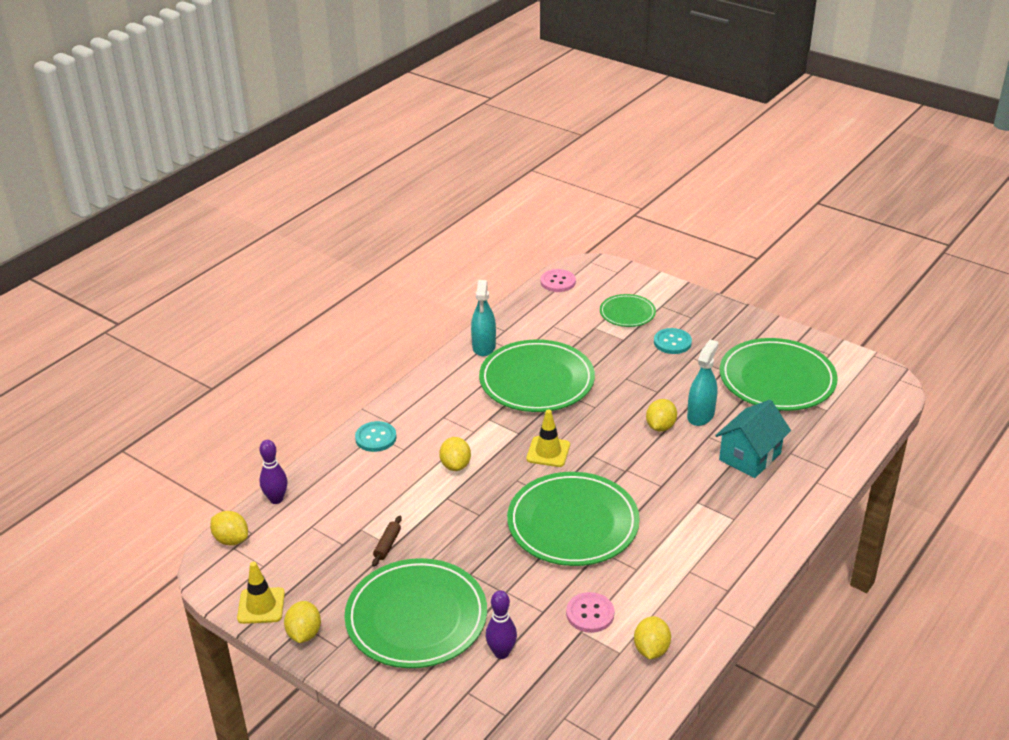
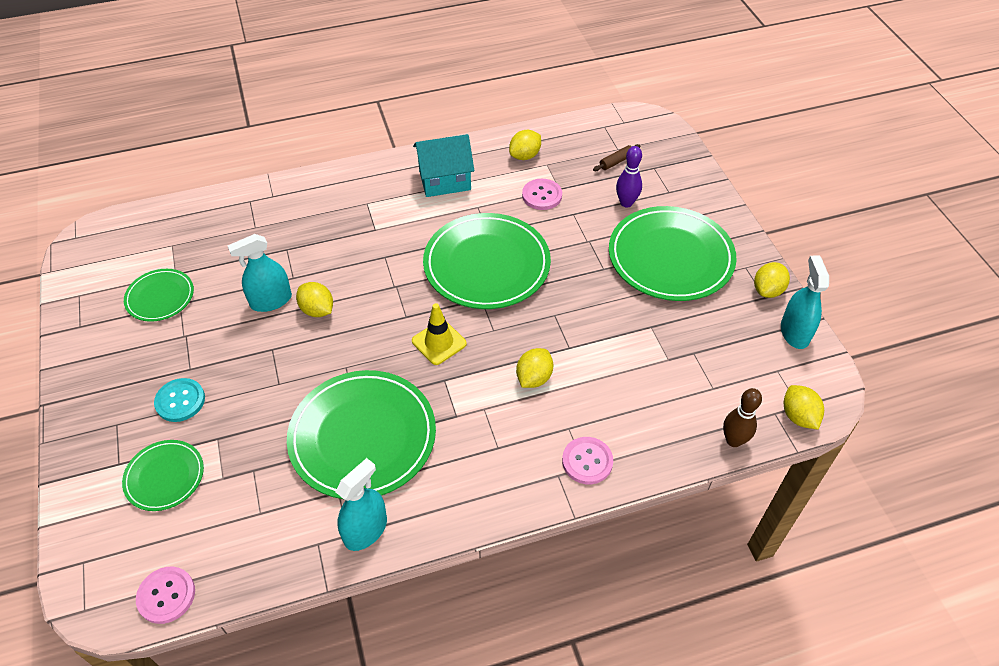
camera: 145 degrees left, 15 degrees up
(261, 606) = (794, 332): yellow traffic cone -> turquoise spray bottle
(276, 499) = (733, 440): purple bowling pin -> brown bowling pin
(376, 438) = (587, 461): turquoise button -> pink button
(387, 545) = (654, 330): brown rolling pin -> brown rolling pin (616, 162)
(660, 426) = (317, 310): yellow lemon -> yellow lemon turned 75 degrees clockwise
(750, 456) = (288, 241): turquoise house -> turquoise house (445, 180)
(777, 379) = (160, 297): green plate -> green plate, size x0.52

